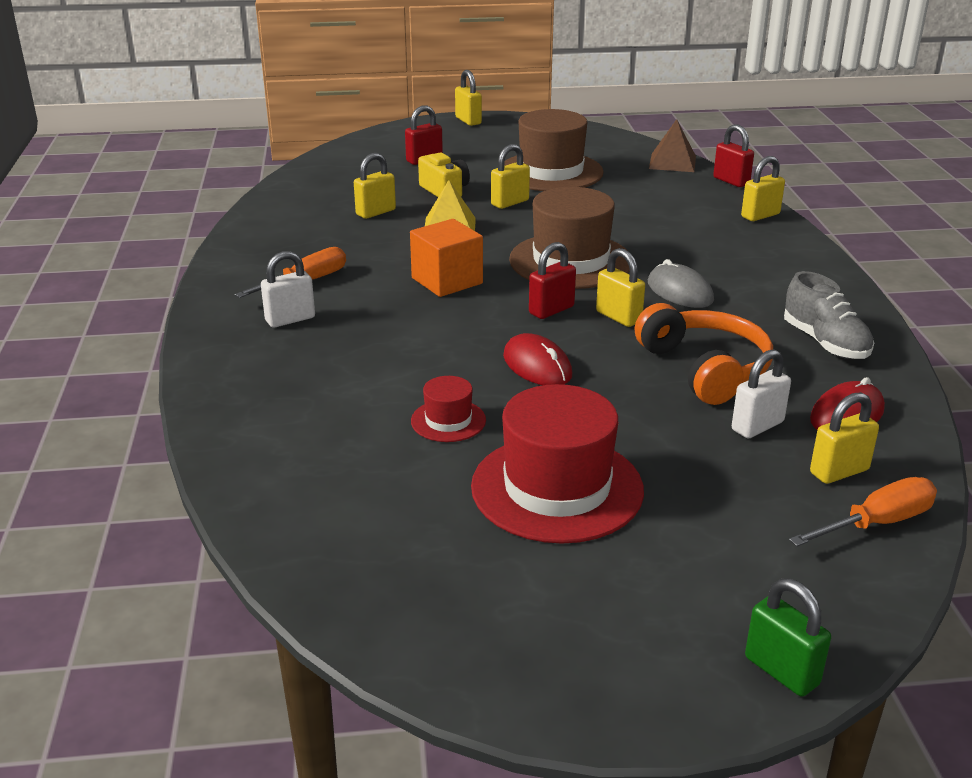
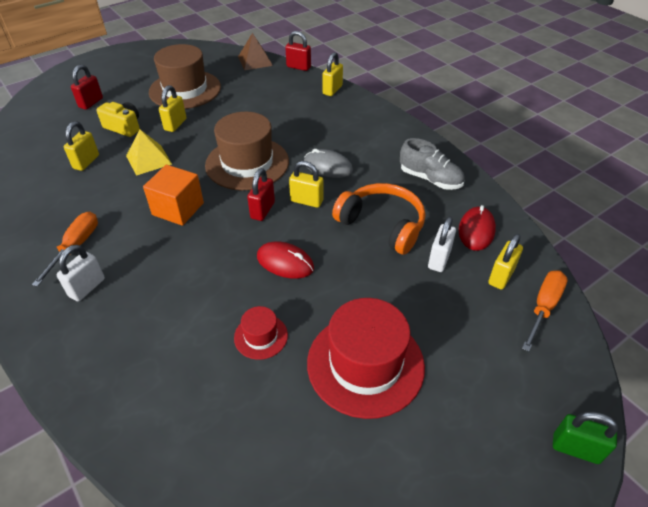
camera: 30 degrees left, 15 degrees up
(468, 121) = (99, 59): yellow padlock -> none

